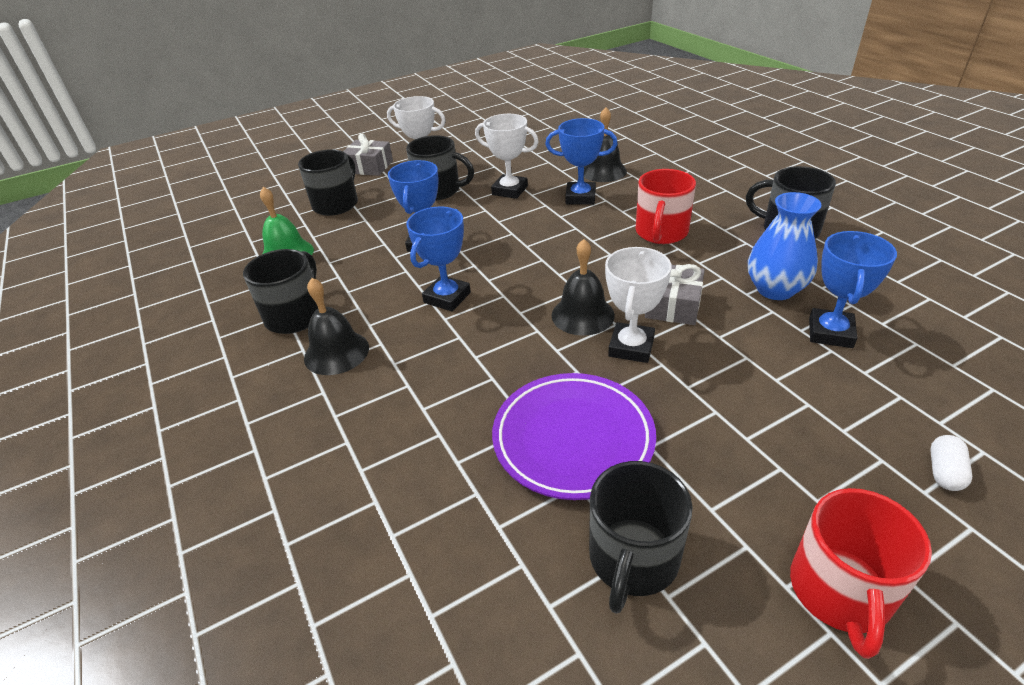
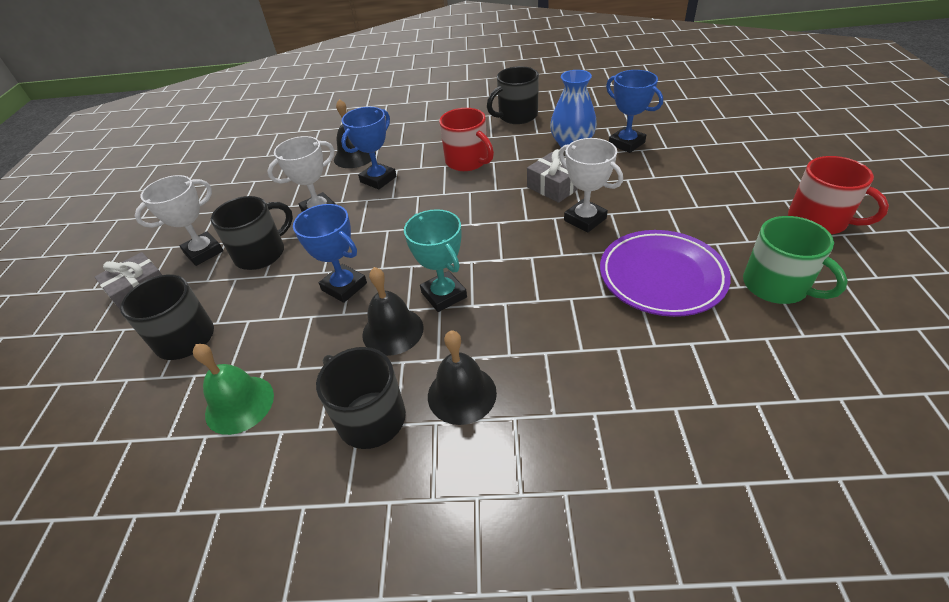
camera: 60 degrees left, 5 degrees up
(447, 297) = (444, 295): blue trophy -> turquoise trophy
(582, 315) = (532, 228): black bell -> black bell (393, 331)
(632, 559) = (776, 286): black mug -> green mug
(944, 472) = (751, 157): white capsule -> none

